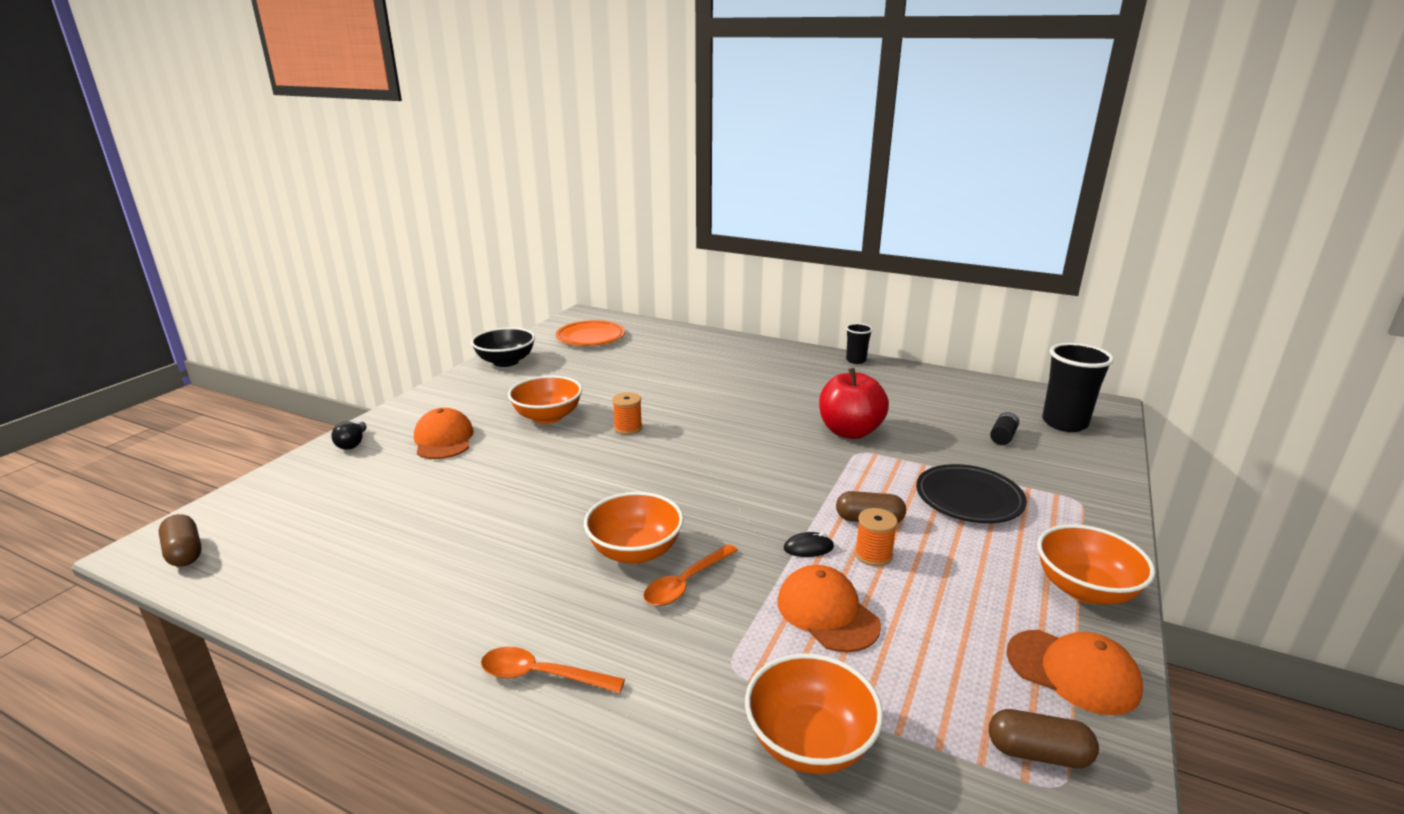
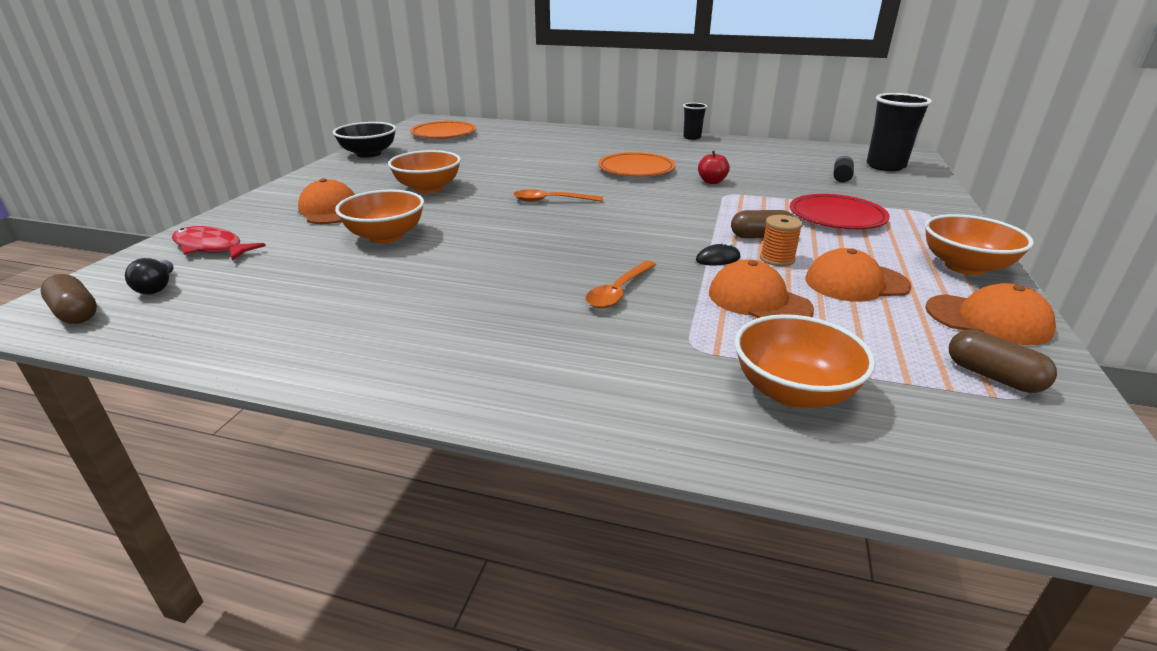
camera: 10 degrees left, 5 degrees up
(321, 480) = (211, 247): none -> red fish
(352, 443) = (234, 218): black light bulb -> black light bulb (157, 287)
(541, 675) = (510, 371): orange spoon -> orange spoon (551, 200)
(628, 428) = (509, 191): orange spool -> none
(635, 551) = (559, 274): orange bowl -> orange bowl (386, 236)
(773, 406) = (636, 169): none -> orange plate
(850, 431) = (712, 182): red apple -> red apple, size x0.50
(946, 599) = (856, 283): none -> orange cap
(969, 499) = (836, 217): black plate -> red plate
(1038, 753) = (993, 376): brown capsule -> brown capsule turned 45 degrees clockwise

